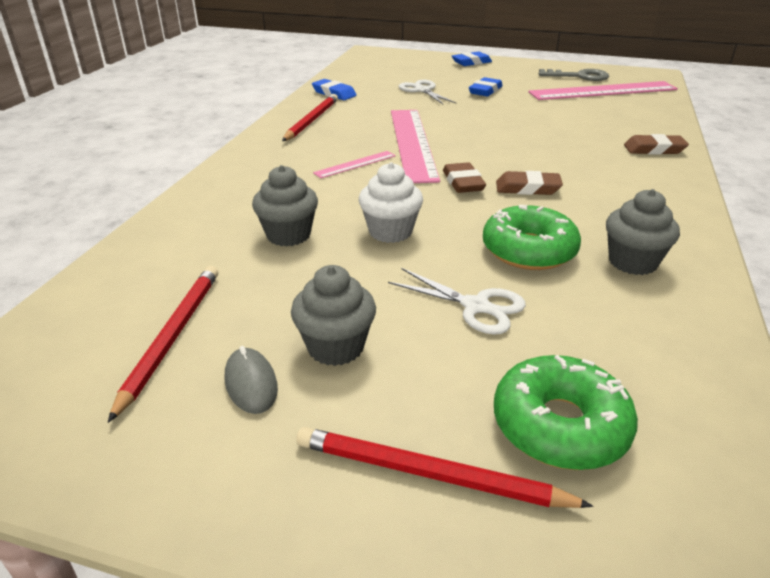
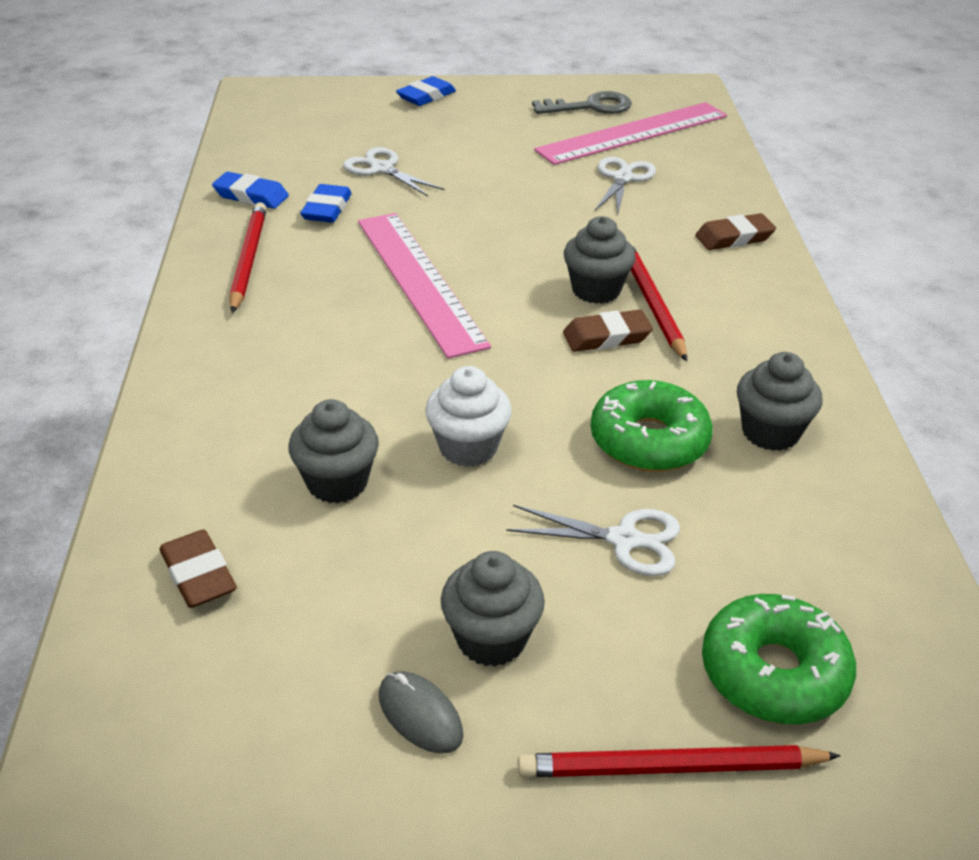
camera: 20 degrees left, 5 degrees up
(172, 337) = (281, 678): red pencil -> red pencil (651, 302)
(355, 164) = (360, 336): pink ruler -> none
(463, 182) = (521, 343): brown eraser -> brown eraser (198, 574)
(485, 91) = (473, 156): blue eraser -> blue eraser (327, 209)
(533, 163) = (596, 290): none -> grey cupcake
(583, 111) = (622, 178): none -> white scissors

